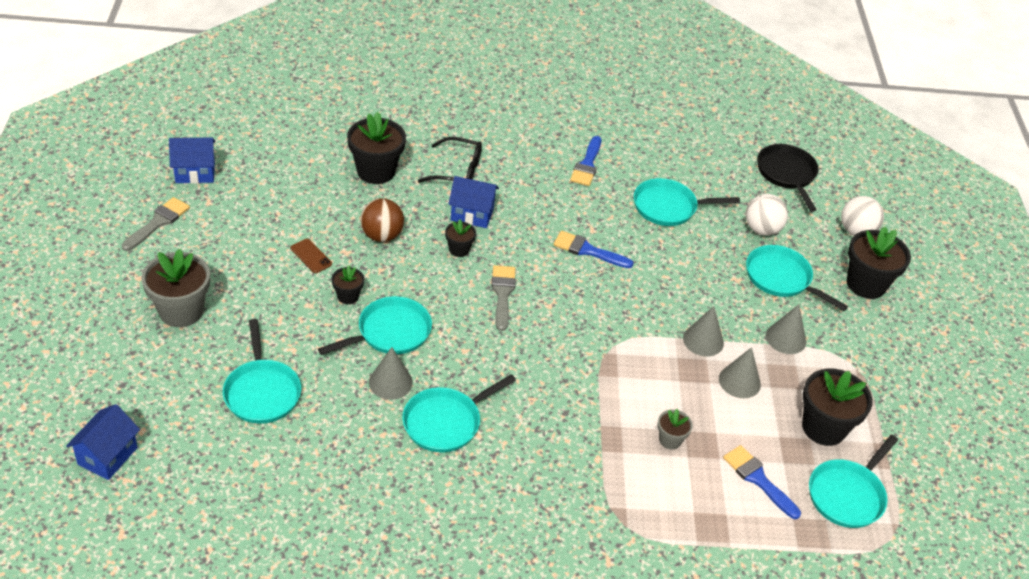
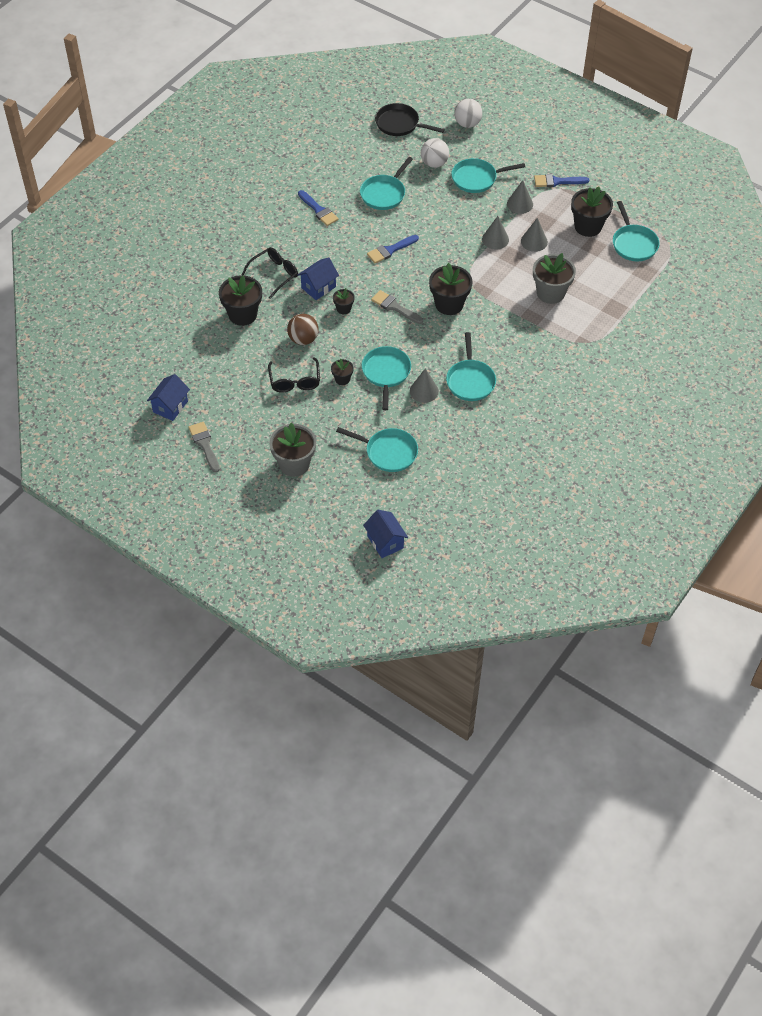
camera: 50 degrees left, 10 degrees up
(311, 256) = (295, 381): brown phone -> black glasses
(670, 440) = (550, 293): grey flower pot -> grey flower pot, size x1.96
(758, 479) = (600, 273): blue brush -> blue brush (557, 181)
(866, 284) = (508, 146): black flower pot -> black flower pot (449, 304)

